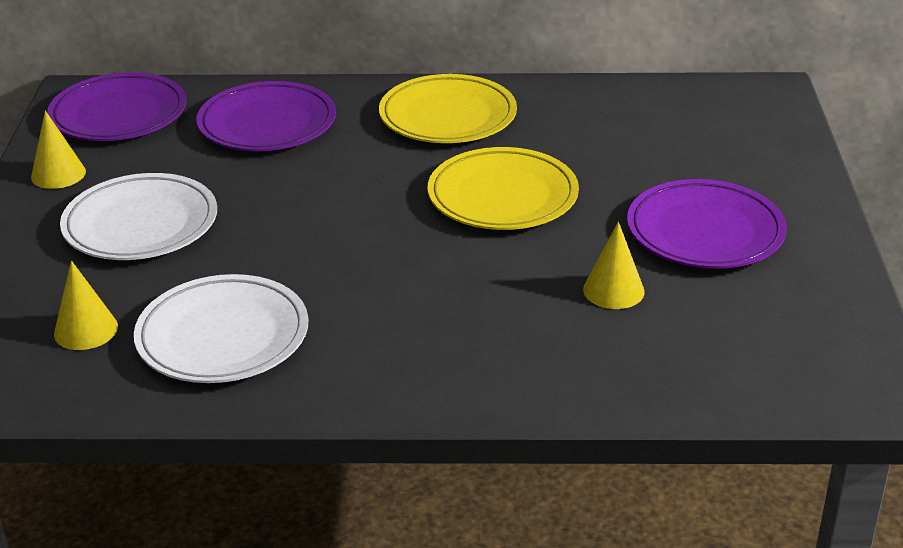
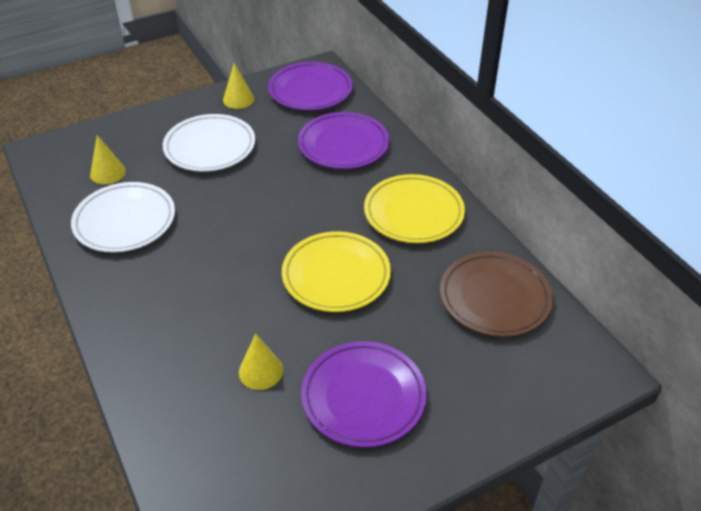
camera: 60 degrees right, 10 degrees up
(627, 113) = (494, 298): none -> brown plate

